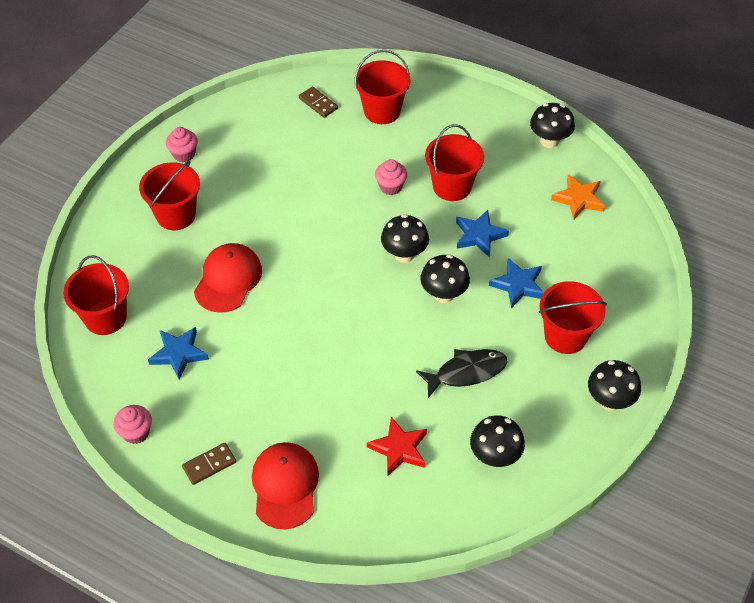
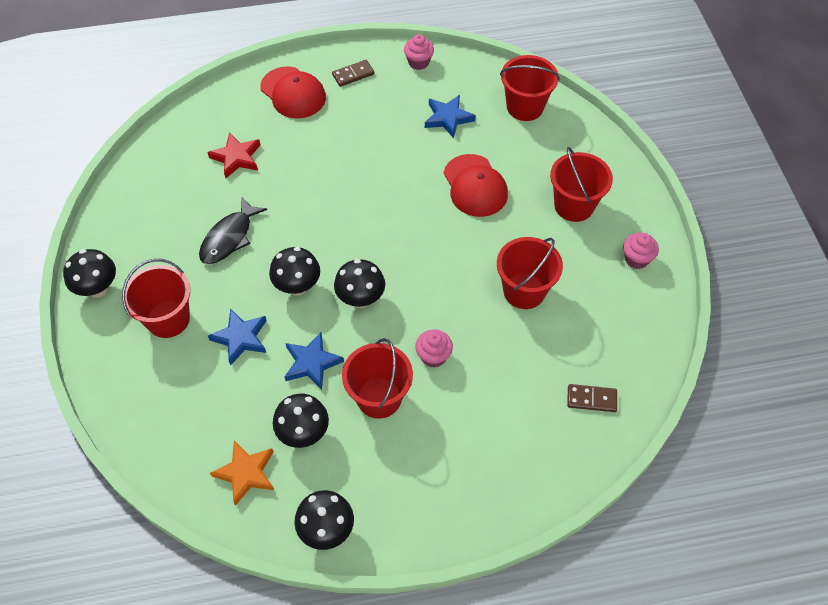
camera: 140 degrees right, 5 degrees up
(209, 464) = (353, 75): brown domino -> brown domino turned 45 degrees clockwise
(382, 111) = (524, 437): red bucket -> red bucket (524, 291)
(494, 457) = (163, 194): black mushroom -> black mushroom (303, 433)

